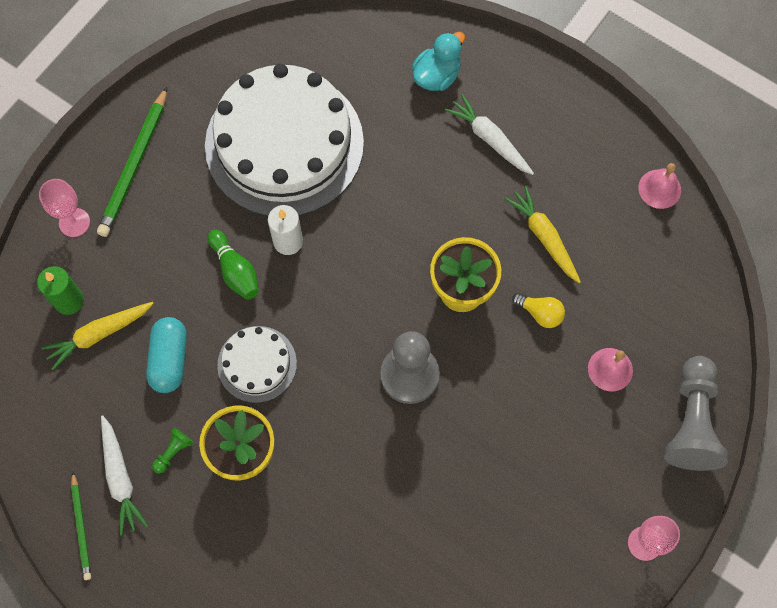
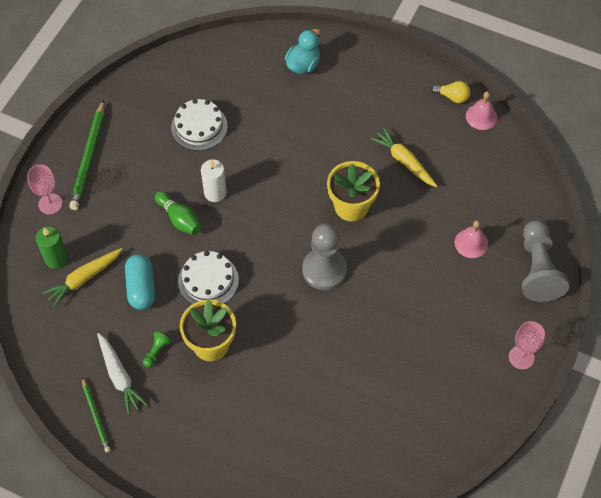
camera: 10 degrees left, 10 degrees down
(284, 144) = (199, 127): white cake -> white cake, size x0.47
(490, 139) = (351, 101): white carrot -> none
(540, 313) = (412, 213): yellow light bulb -> yellow light bulb (452, 97)

